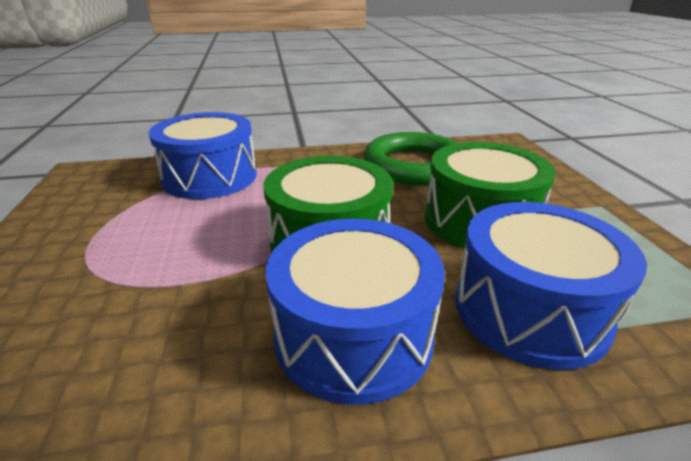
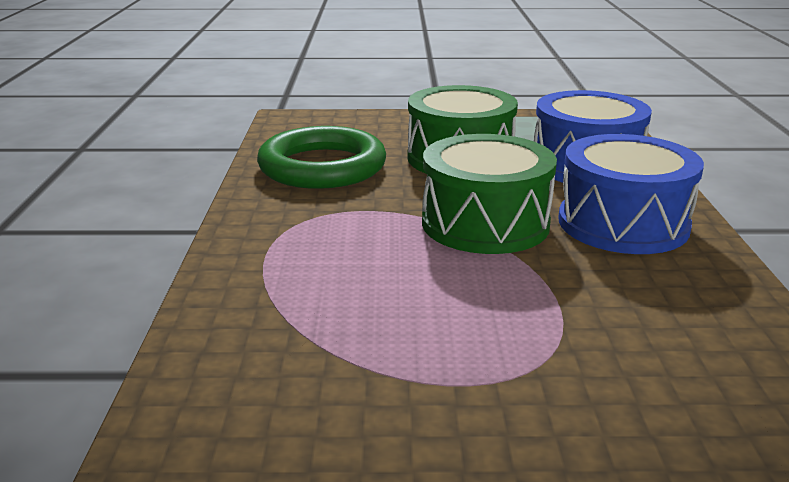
camera: 80 degrees left, 5 degrees down
(210, 177) = (280, 298): blue drum -> none

